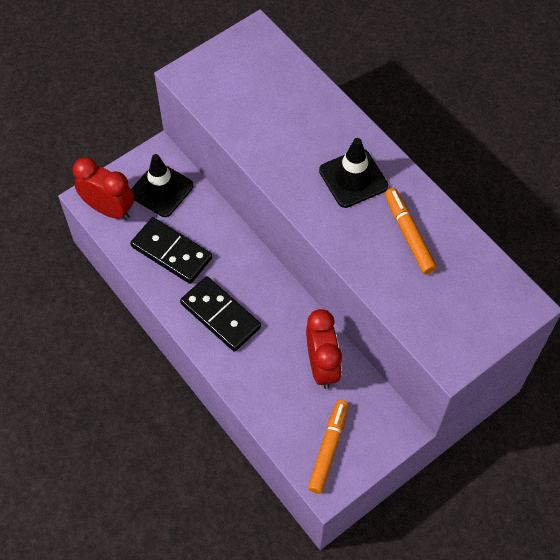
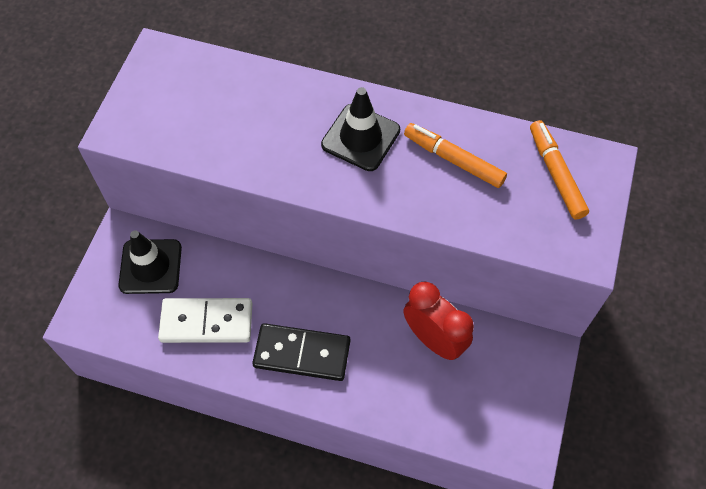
camera: 35 degrees left, 0 degrees up
(109, 209) = (109, 319): red clock -> none
(171, 252) = (206, 322): black domino -> white domino
(328, 448) = (500, 415): orange marker -> orange marker (555, 174)

